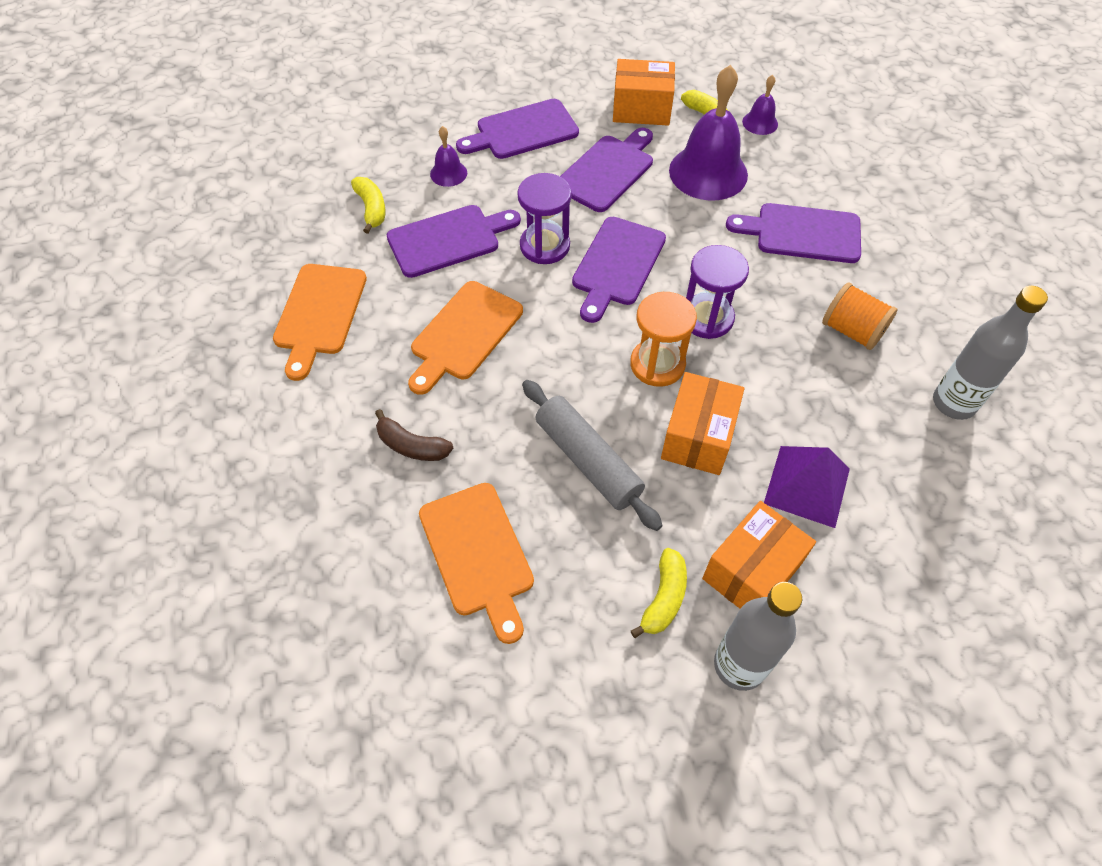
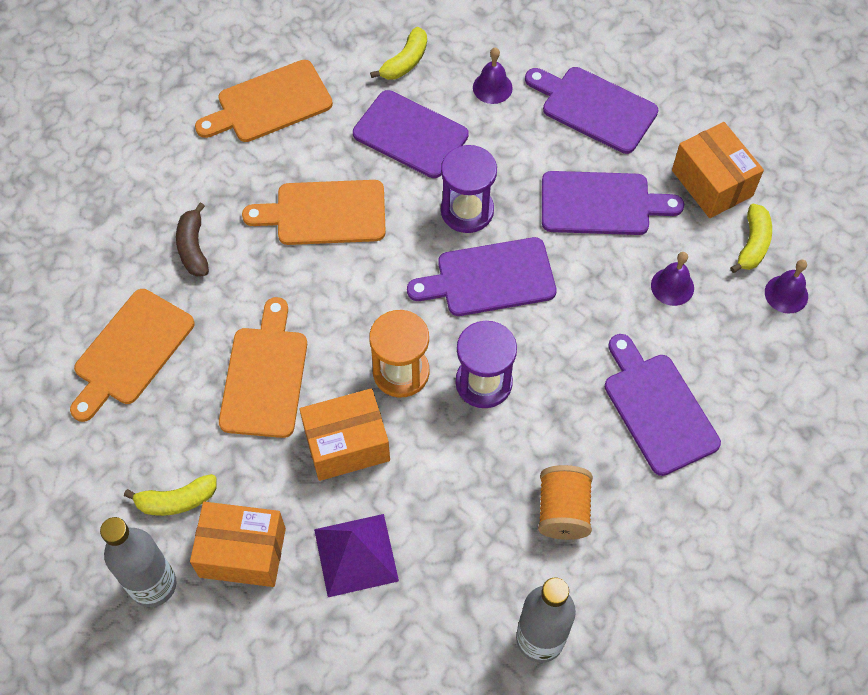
camera: 55 degrees right, 5 degrees up
(588, 460) = (265, 376): grey rolling pin -> orange cutting board
(708, 172) = (672, 286): purple bell -> purple bell, size x0.47

